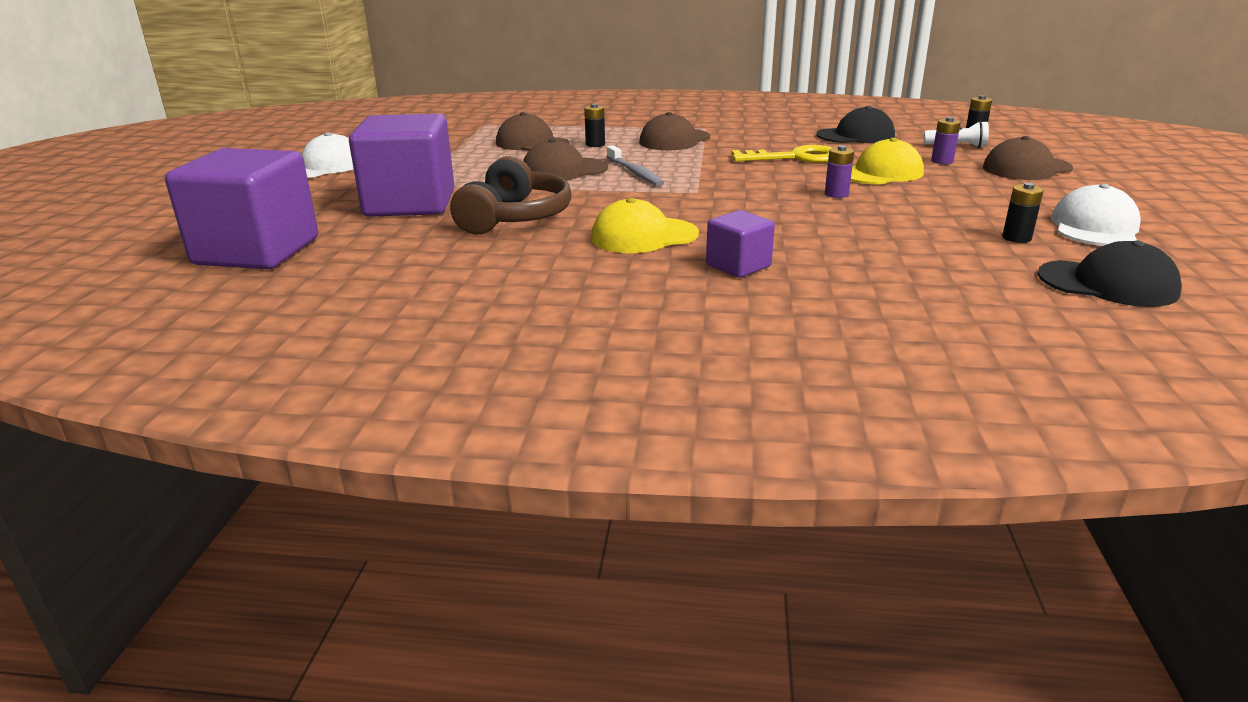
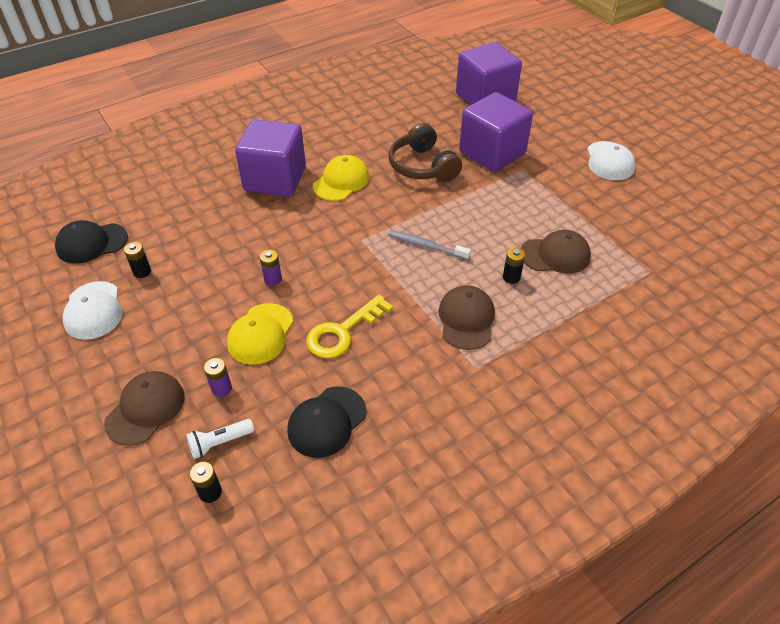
camera: 140 degrees right, 20 degrees up
(564, 170) = (473, 226): brown cap -> none
(738, 266) = (275, 179): purple cube -> purple cube, size x2.03

